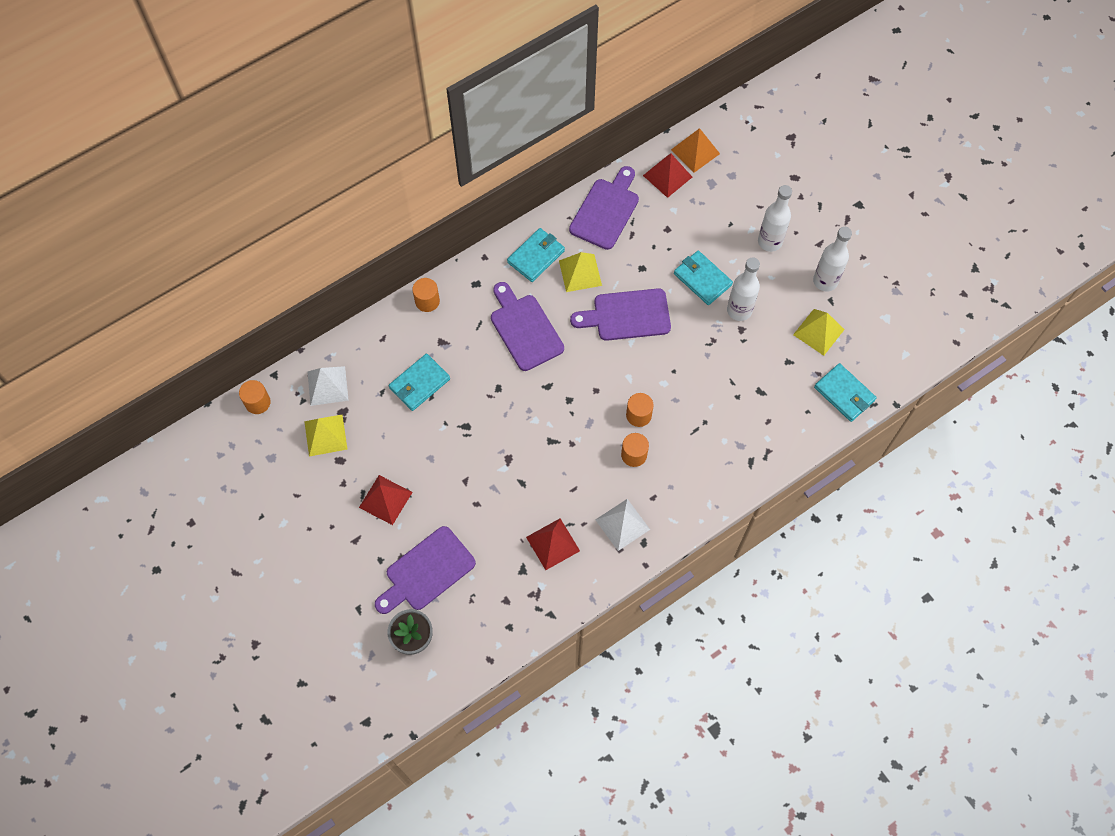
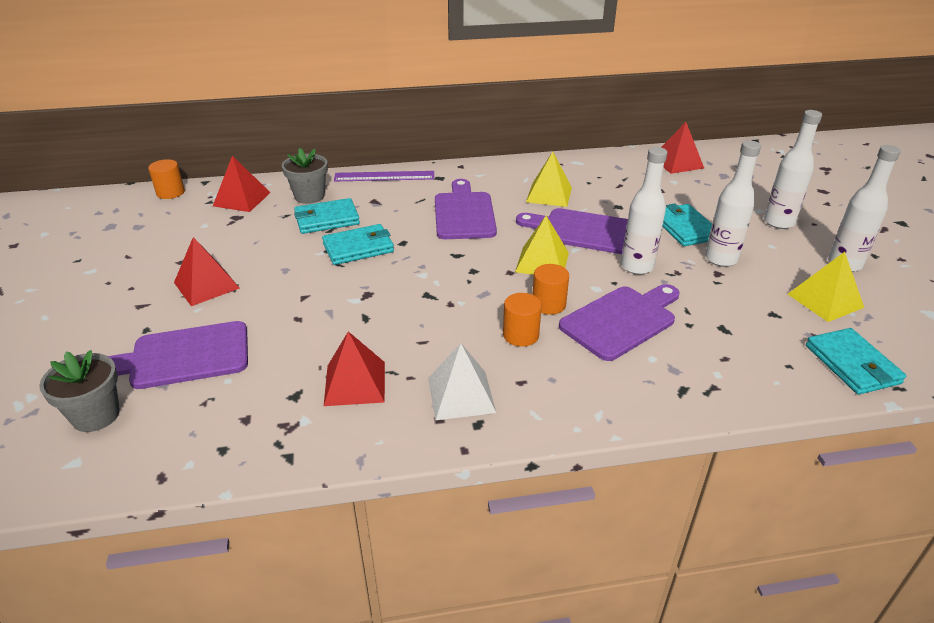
camera: 25 degrees right, 30 degrees down
(325, 435) = (203, 226): yellow pyramid -> yellow pyramid (542, 262)
(327, 385) = (242, 199): white pyramid -> red pyramid
(382, 358) = (309, 196): none -> grey flower pot
(427, 301) = (384, 176): orange cylinder -> purple ruler
(536, 256) = (511, 176): turquoise wallet -> turquoise wallet (358, 248)
(606, 211) = (601, 167): purple cutting board -> purple cutting board (621, 320)
(683, 345) = (637, 267): none -> white bottle
(695, 151) = (714, 156): orange pyramid -> none

